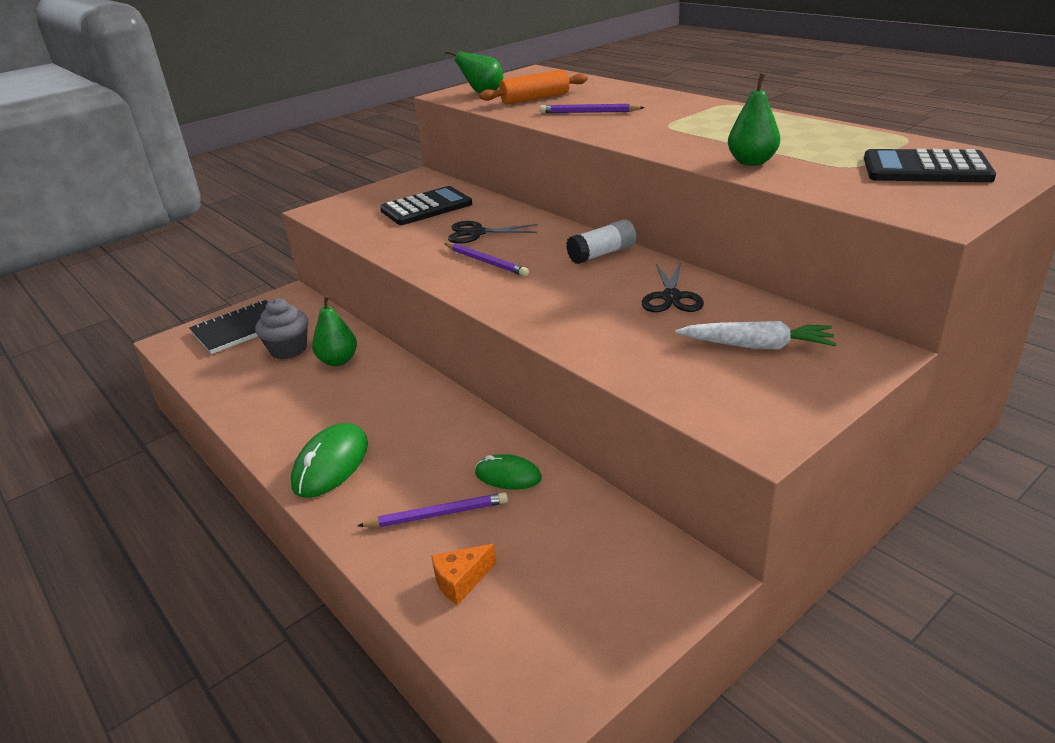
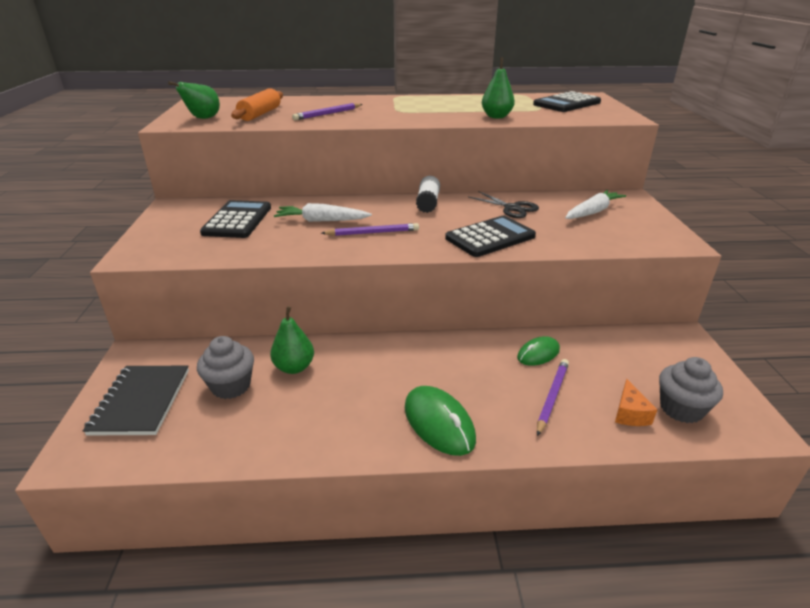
camera: 55 degrees left, 0 degrees up
(477, 233) = (321, 221): black scissors -> white carrot
(512, 621) = (681, 409): none -> grey cupcake
(566, 315) = (490, 237): none -> black calculator

